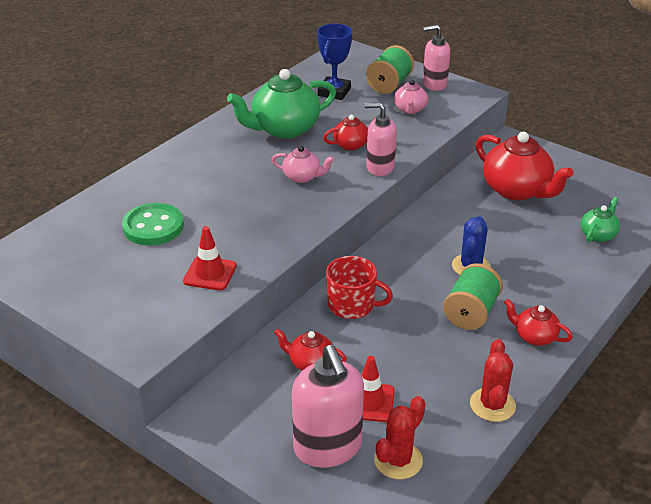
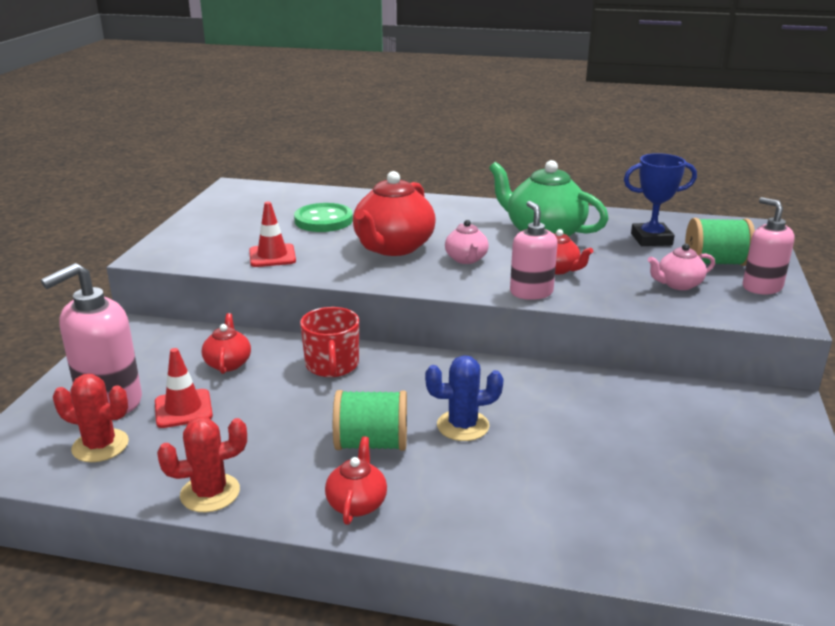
camera: 65 degrees right, 10 degrees down
(516, 190) = (668, 429): red teapot -> red teapot (393, 247)
(598, 235) = (640, 524): green teapot -> none

